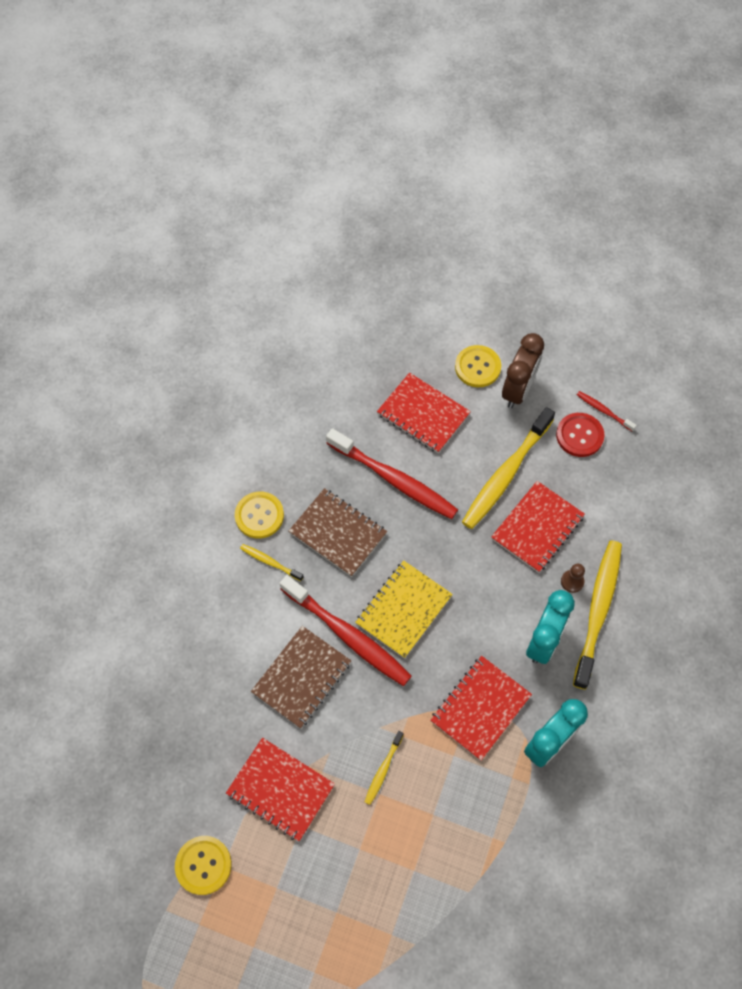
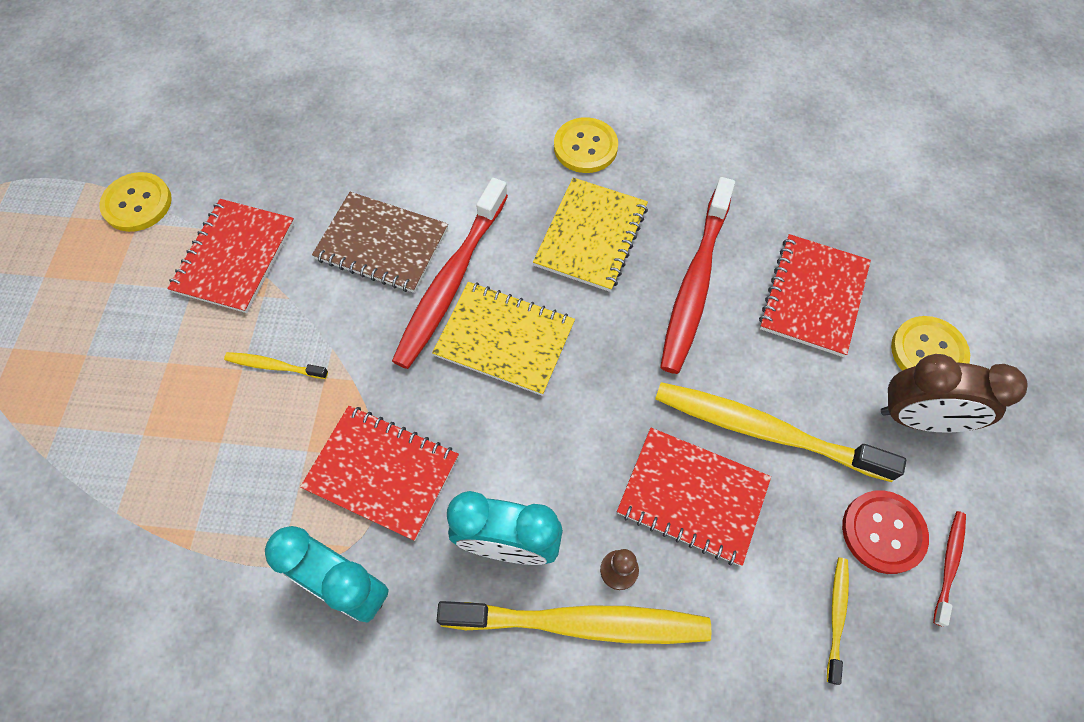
camera: 75 degrees right, 0 degrees up
(270, 562) = (526, 173): yellow toothbrush -> yellow toothbrush (836, 616)
(338, 533) = (591, 236): brown notebook -> yellow notebook

